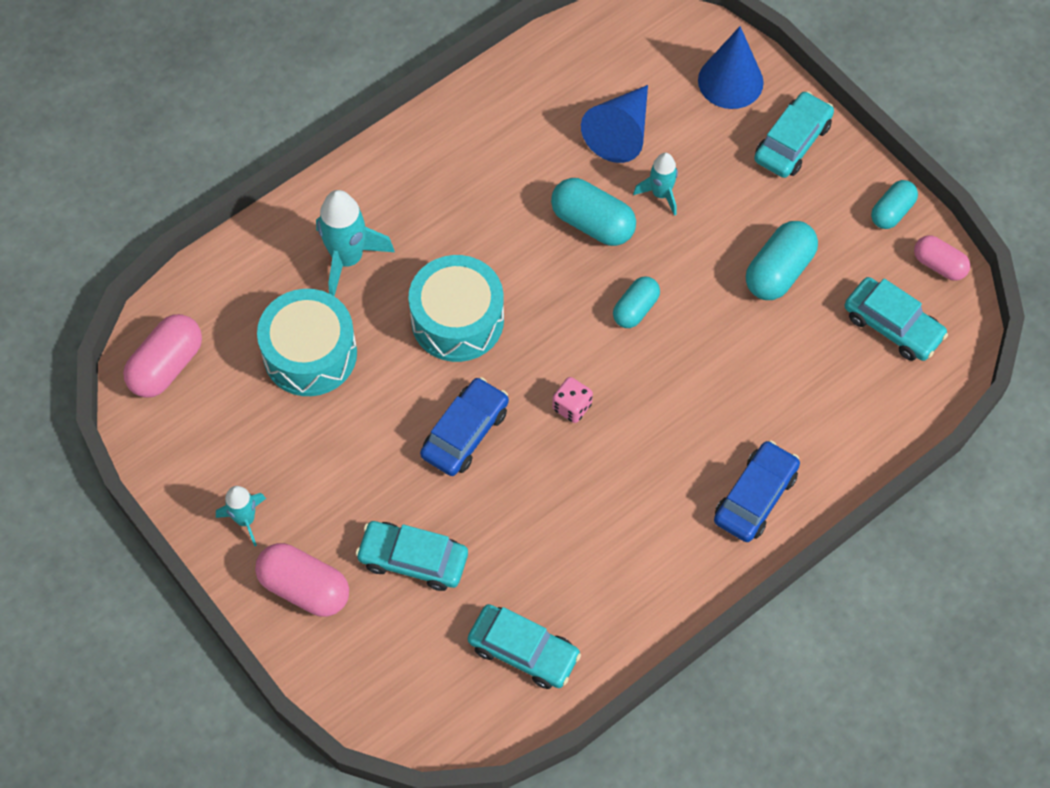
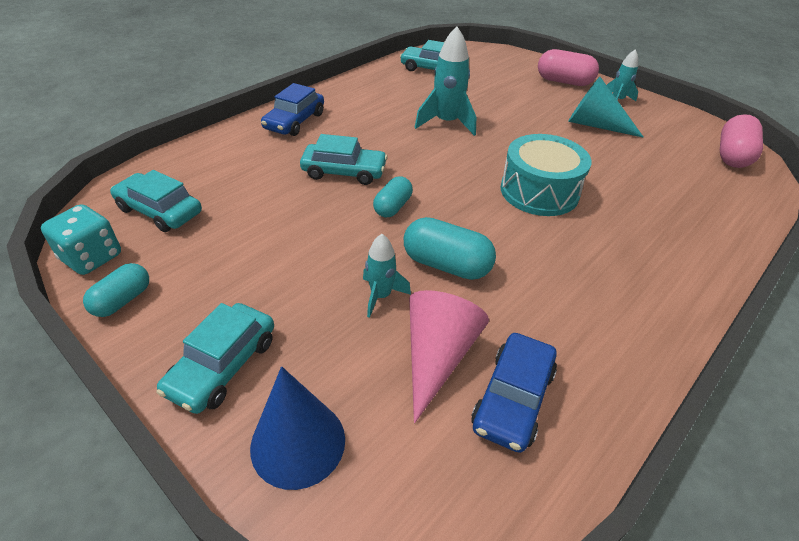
camera: 170 degrees right, 20 degrees down
(310, 354) = (638, 167): turquoise drum -> none
(318, 453) = (595, 125): none -> turquoise cone
(347, 259) = (655, 222): turquoise rocket -> turquoise rocket (446, 123)
(413, 559) = (508, 92): turquoise car -> turquoise car (344, 172)
(465, 433) = (502, 137): blue car -> blue car (512, 399)
(572, 407) = (431, 152): pink dice -> none
(621, 132) = (437, 356): blue cone -> pink cone
(779, 271) = (259, 241): turquoise capsule -> none
(939, 265) = (92, 257): pink capsule -> turquoise dice

